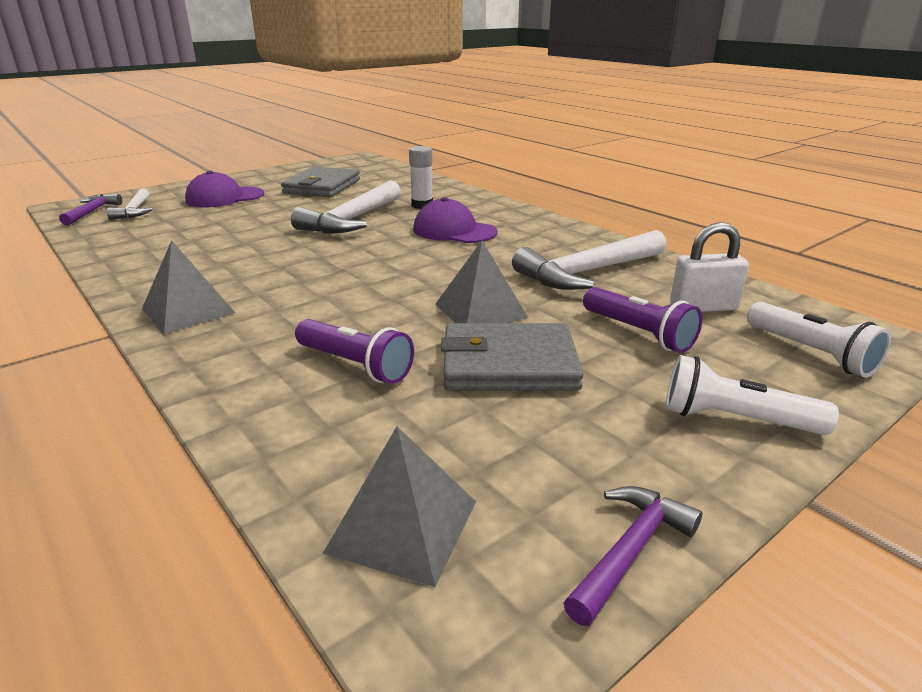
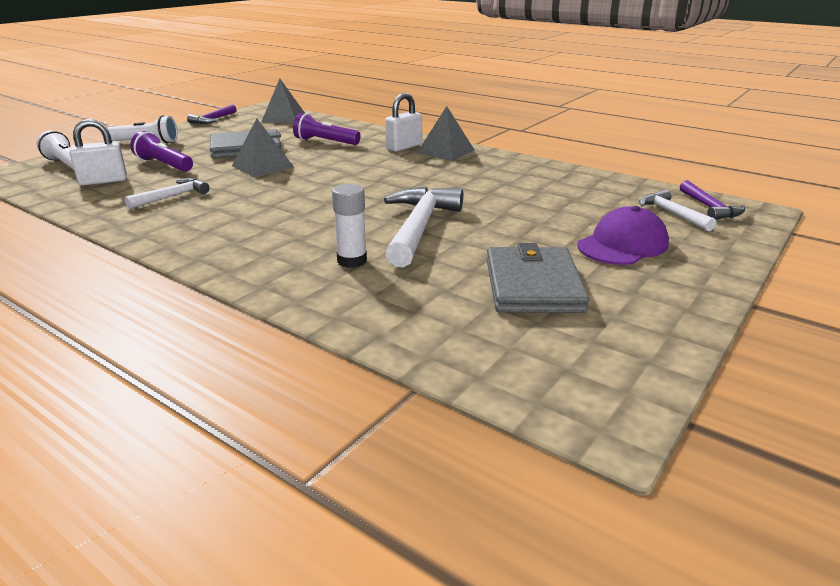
camera: 165 degrees right, 0 degrees up
(234, 330) = (404, 147): none -> white padlock
(454, 231) = (296, 225): purple cap -> none
(588, 272) = (172, 196): white hammer -> white hammer, size x0.56

